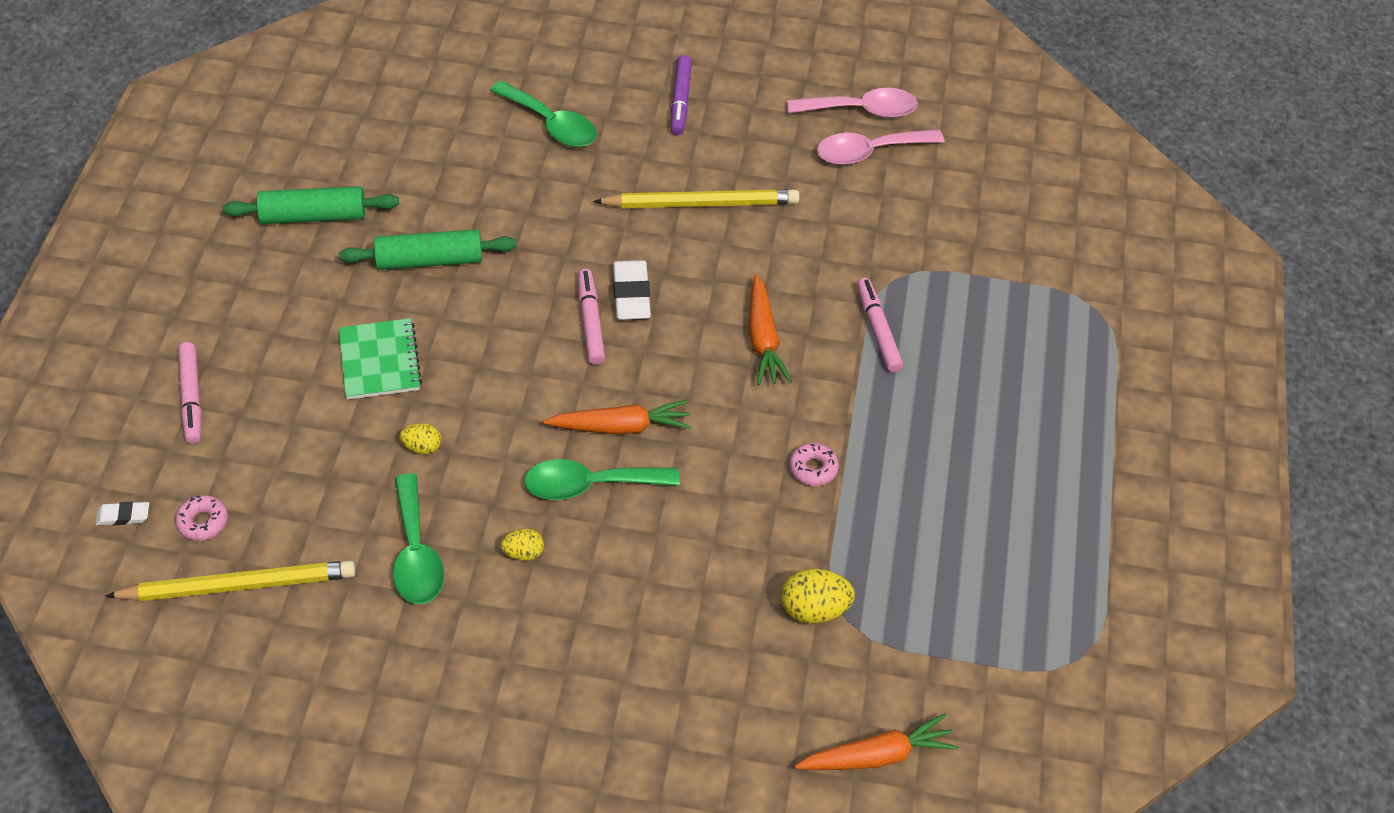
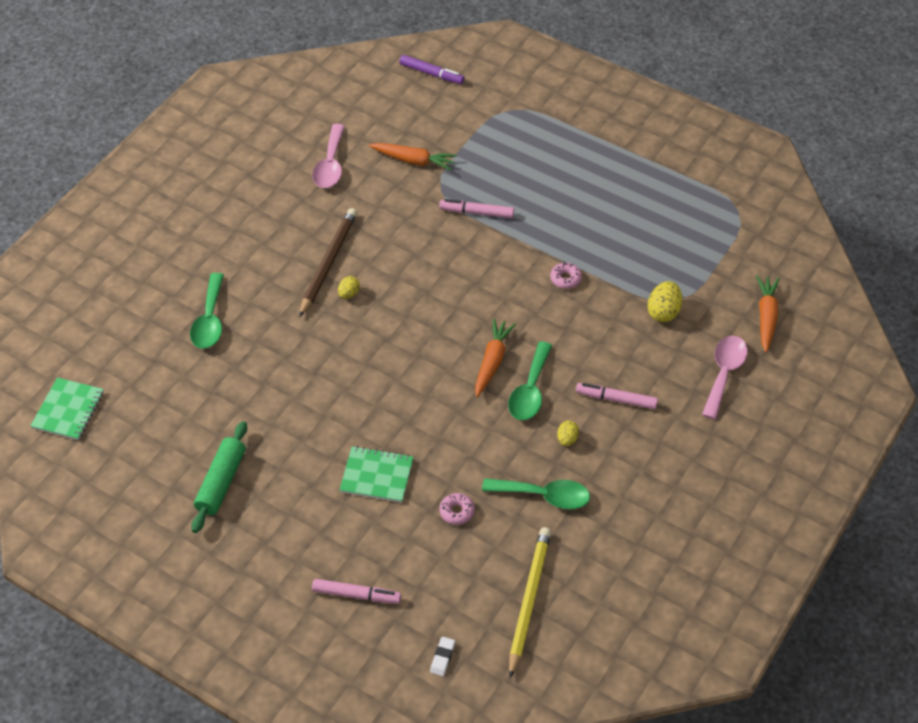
camera: 65 degrees left, 0 degrees up
(203, 522) = (468, 610): pink donut -> pink donut (457, 511)
(364, 52) = (68, 410): none -> green notebook
(422, 447) = (461, 470): yellow egg -> yellow egg (349, 294)
(429, 260) = (300, 424): green rolling pin -> none
(551, 124) = (209, 320): green spoon -> green spoon turned 120 degrees clockwise
(590, 322) = (399, 351): pink marker -> pink marker (616, 399)
(631, 294) = (387, 323): white eraser -> none
(680, 101) = (229, 244): purple marker -> purple marker (431, 74)
(700, 204) = (328, 263): yellow pencil -> brown pencil
(763, 339) = (457, 269): orange carrot -> orange carrot (413, 161)
(861, 110) = (292, 156): pink spoon -> pink spoon (724, 373)

